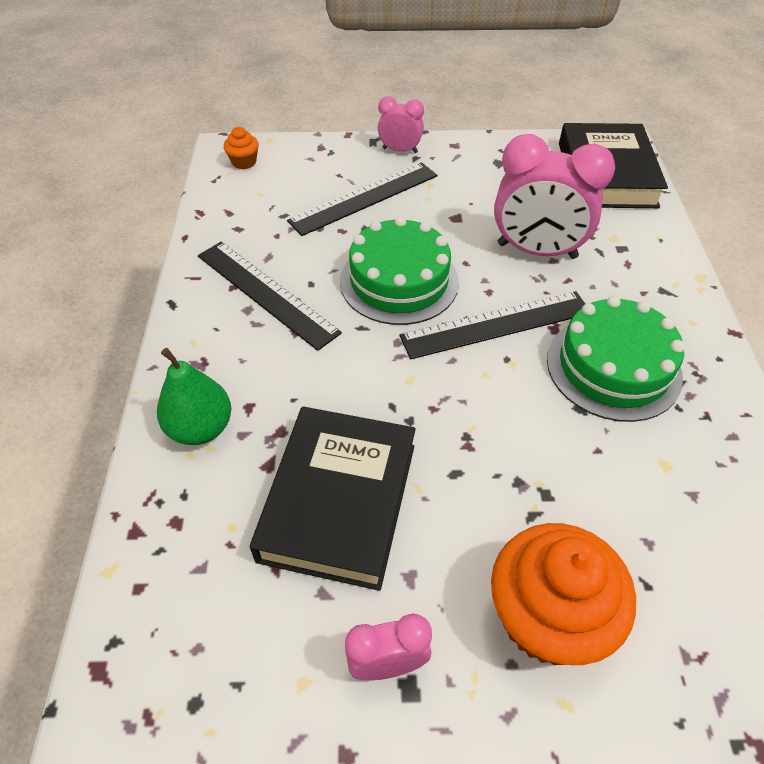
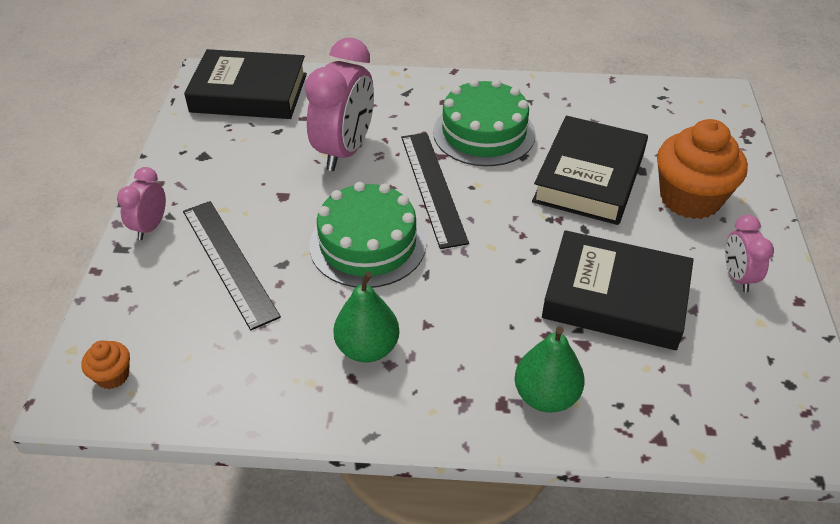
camera: 85 degrees left, 5 degrees down
(266, 293) = (367, 348): black ruler -> green pear
(558, 483) = (589, 177): none -> black book

